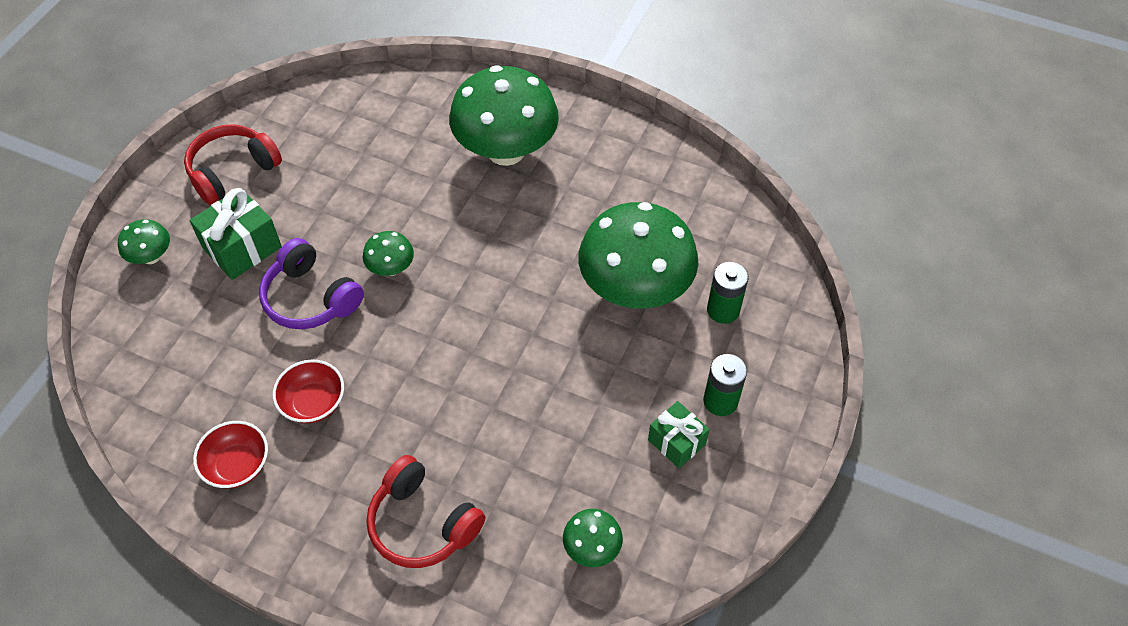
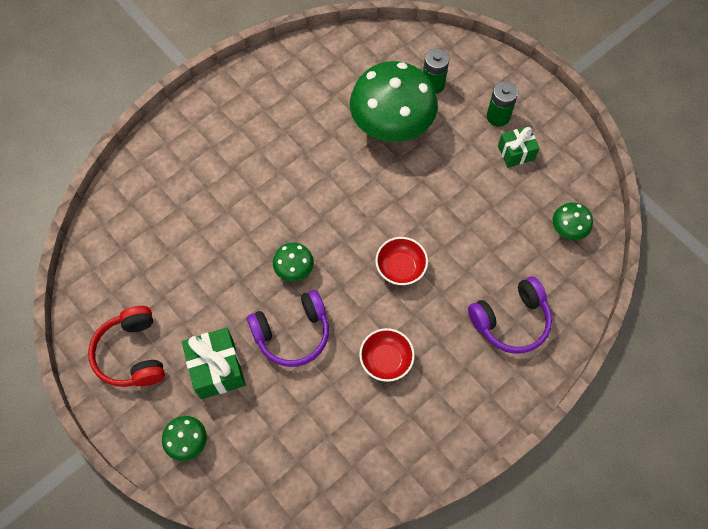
camera: 65 degrees left, 10 degrees up
(237, 465) = (414, 428): red bowl -> red bowl (400, 268)
(422, 523) = (511, 321): red headphones -> purple headphones
(506, 151) = (227, 154): green mushroom -> none

